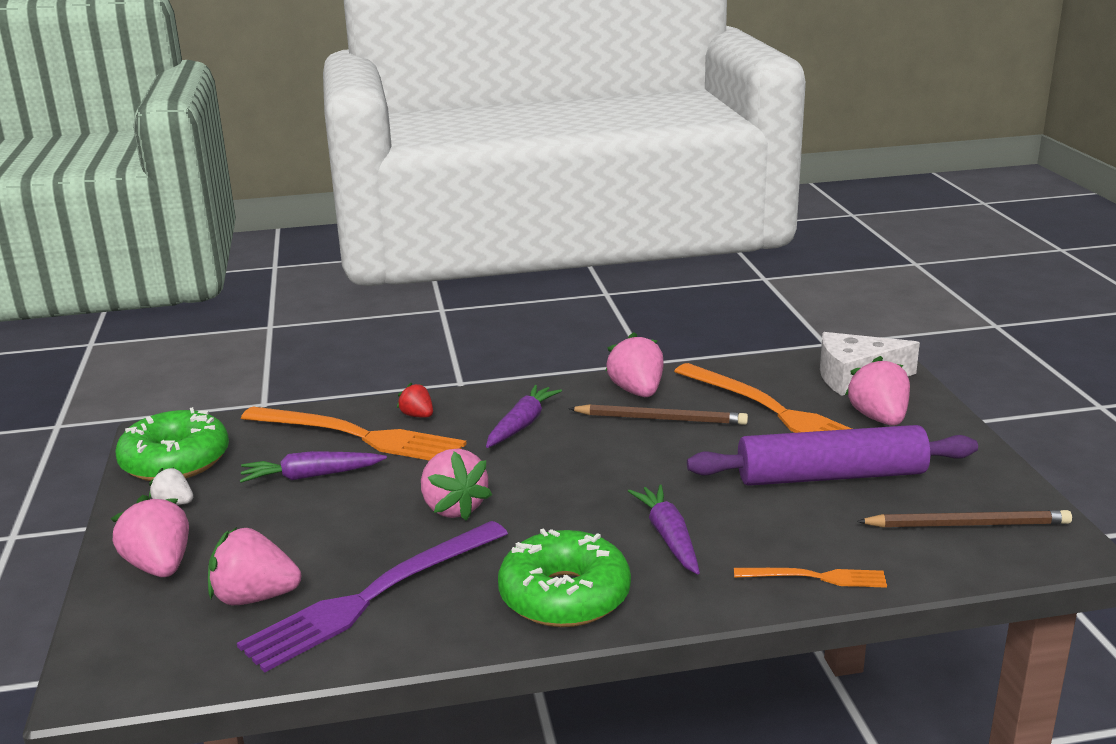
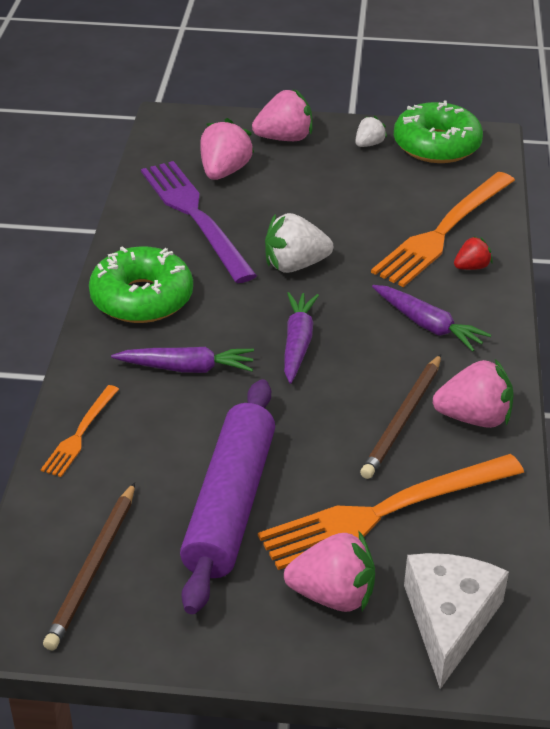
camera: 105 degrees right, 15 degrees up
(311, 476) = (382, 203): purple carrot -> purple carrot (297, 343)
(453, 508) = (295, 265): pink strawberry -> white strawberry

